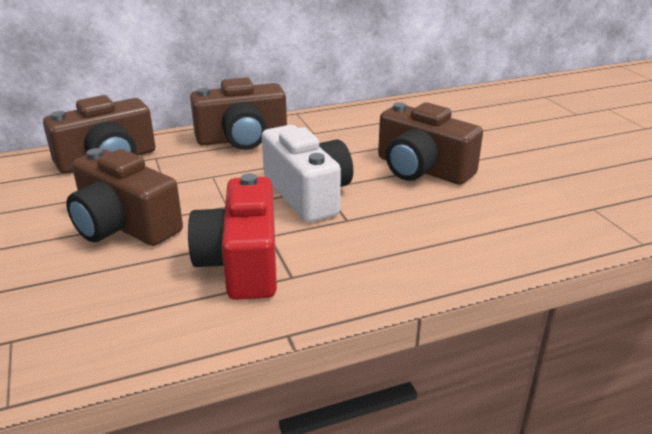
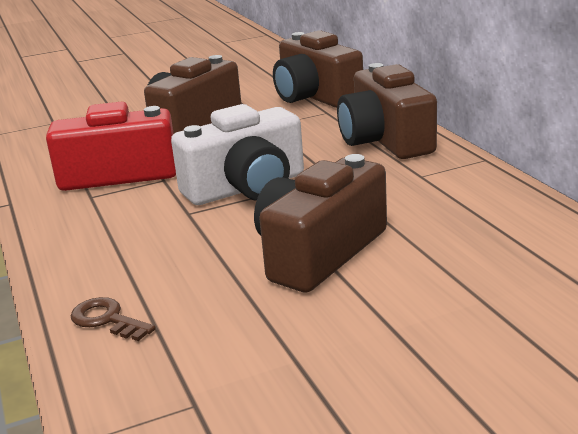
camera: 90 degrees right, 5 degrees down
(515, 244) = (107, 320): none -> brown key

